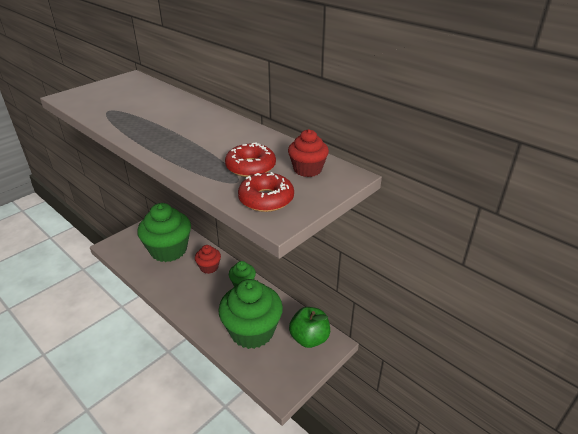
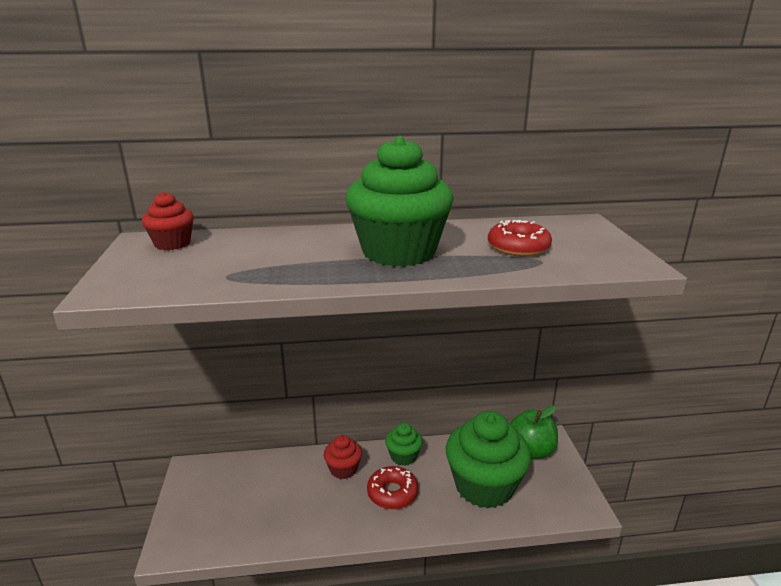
camera: 50 degrees left, 10 degrees down
(168, 250) = (264, 490): green cupcake -> green cupcake (399, 252)
(266, 199) = (595, 259): red donut -> red donut (392, 493)
(307, 169) = (555, 230): red cupcake -> red cupcake (172, 243)

